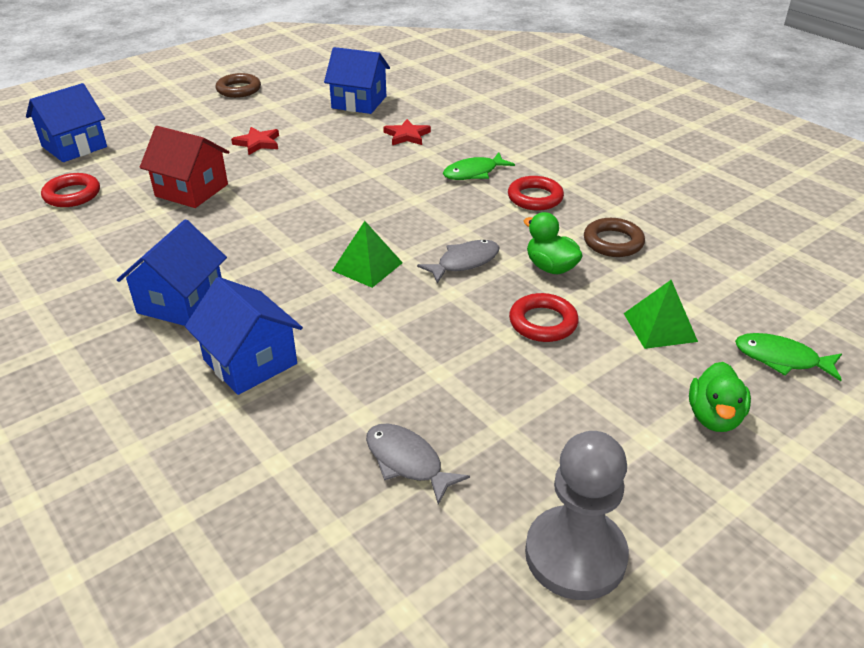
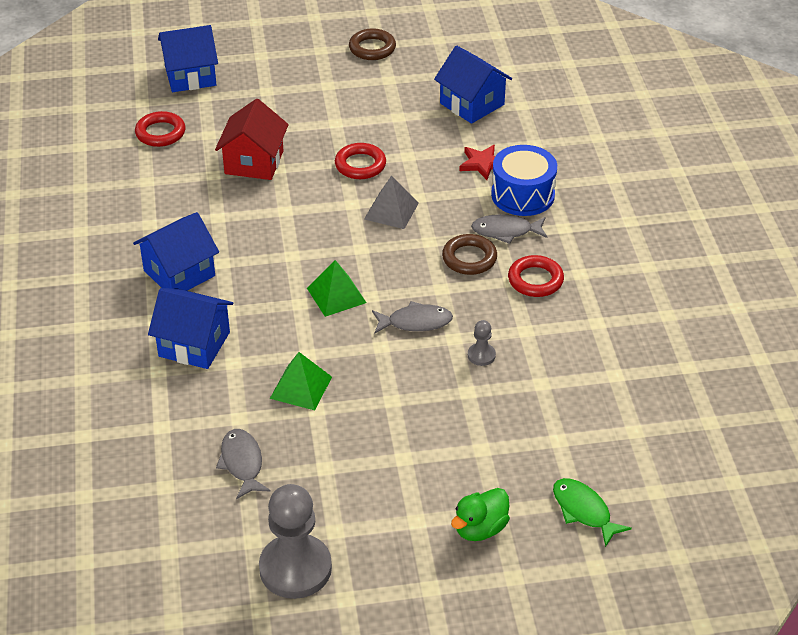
camera: 30 degrees right, 5 degrees up
(192, 190) = (254, 162): red house -> red house turned 45 degrees clockwise
(250, 362) = (194, 344): blue house -> blue house turned 60 degrees counterclockwise
(258, 143) = (343, 126): red star -> none
(358, 188) = (391, 211): none -> grey pyramid
(461, 146) = (522, 195): none -> blue drum
(474, 173) = (506, 231): green fish -> grey fish
(543, 322) = (428, 401): red ring -> red ring (360, 165)
(550, 267) = (481, 355): green duck -> grey pawn
(613, 242) = (559, 353): brown ring -> brown ring (469, 258)
(660, 327) = (516, 444): green pyramid -> green pyramid (301, 387)

